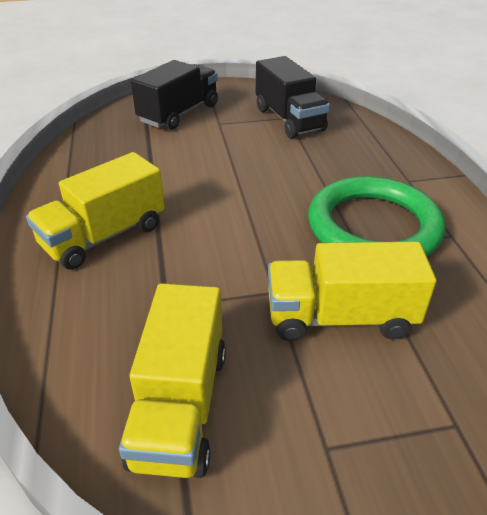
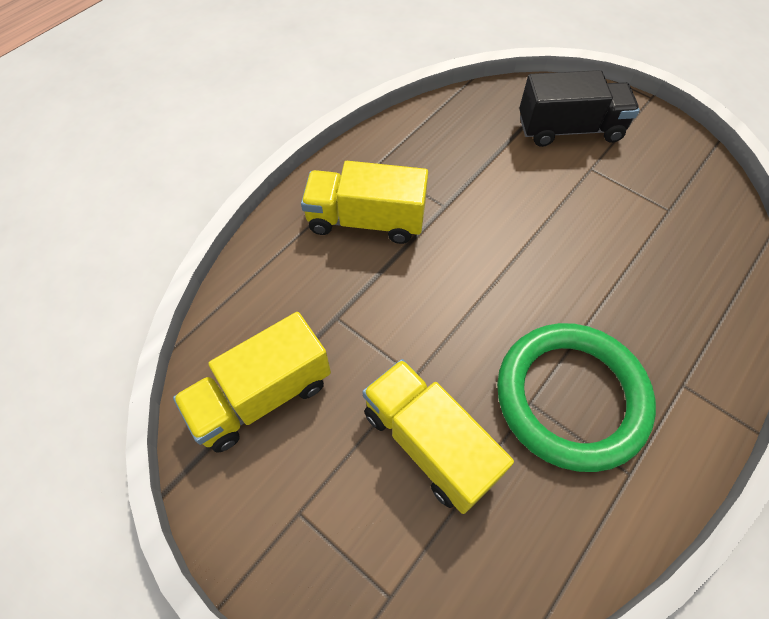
camera: 50 degrees right, 20 degrees up
(289, 119) = (666, 214): black truck -> none

